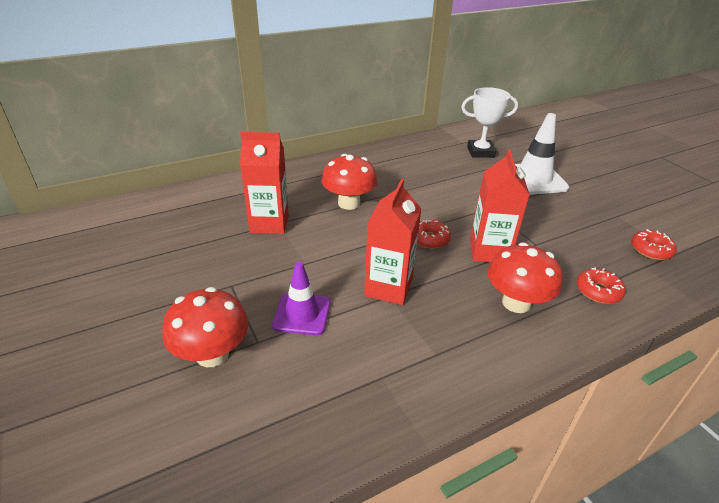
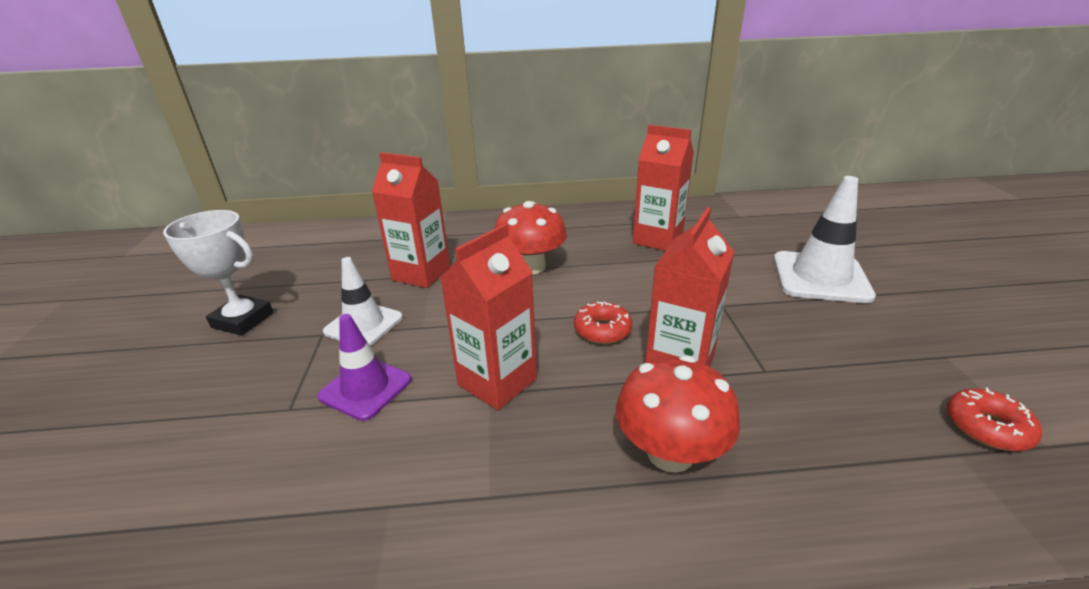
camera: 25 degrees right, 5 degrees down
(212, 354) = (231, 409): red mushroom -> none
(259, 271) = (364, 324): none -> white traffic cone
(421, 168) = (657, 239): none -> red carton
(480, 152) = (758, 231): white trophy -> white trophy (243, 320)
(598, 291) = (833, 473): red donut -> none

